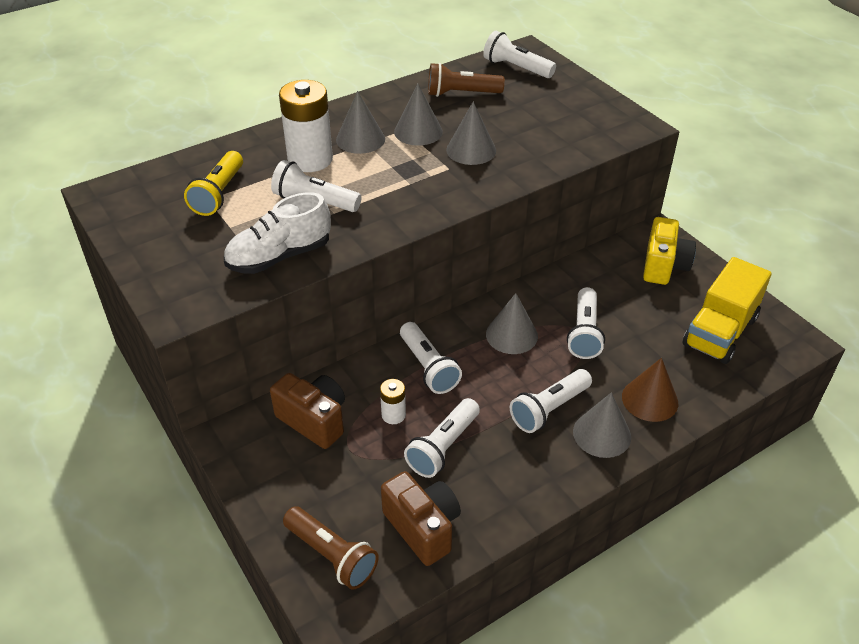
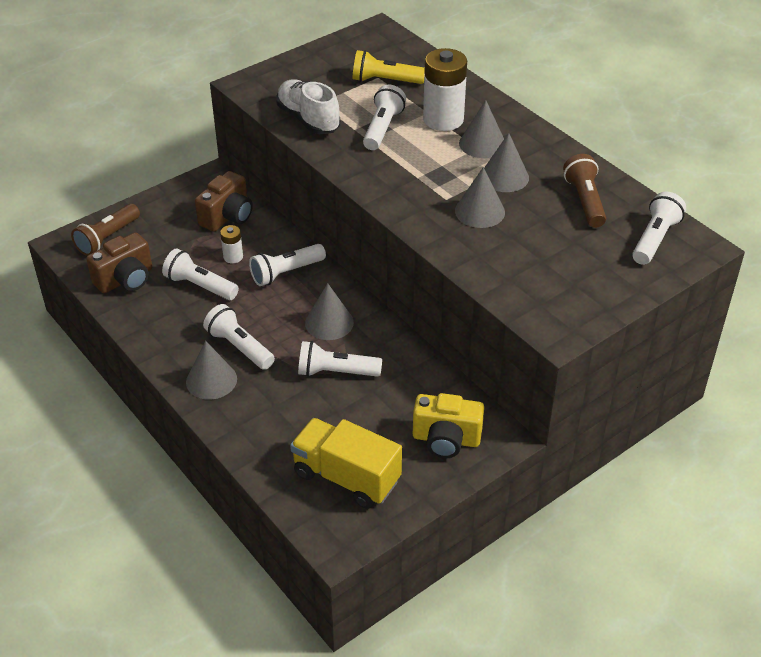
camera: 85 degrees right, 0 degrees up
(650, 399) = (251, 415): brown cone -> none

